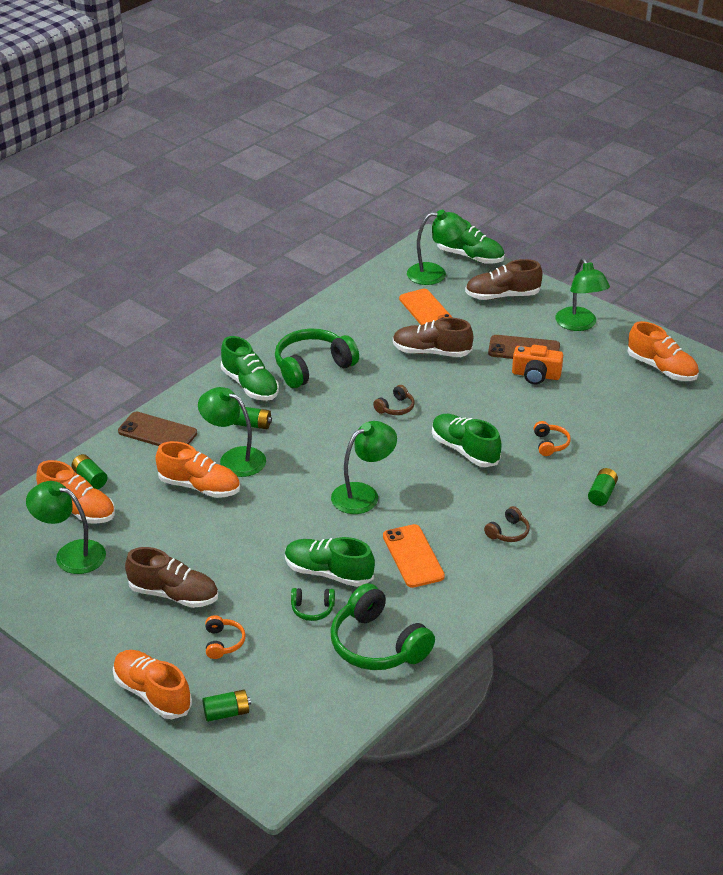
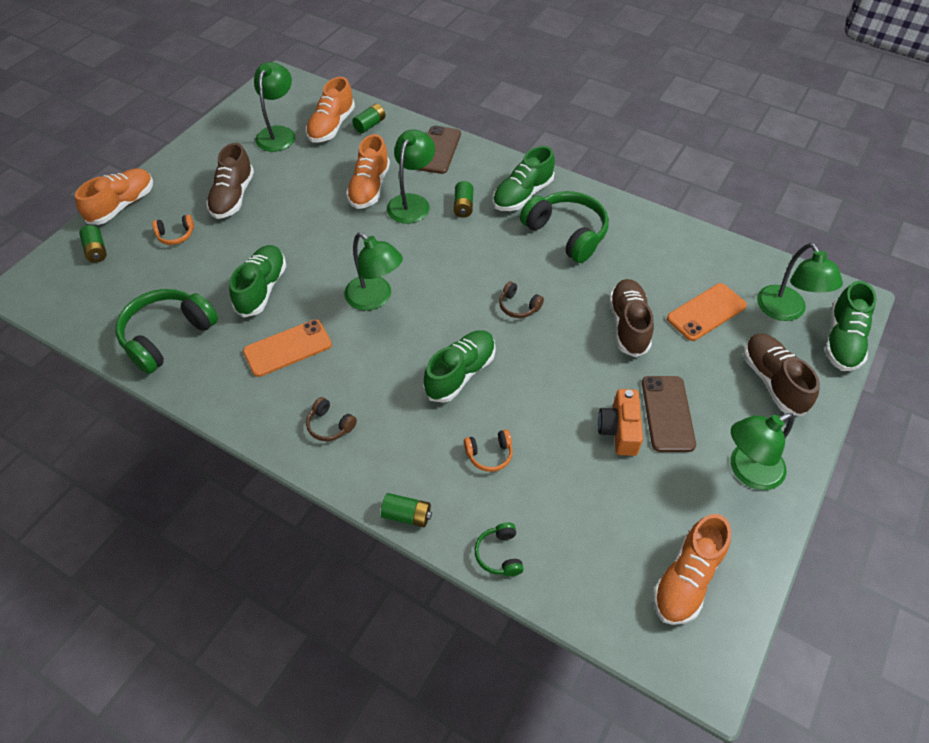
camera: 80 degrees right, 15 degrees up
(312, 609) = (214, 285): green headphones -> green headphones (499, 554)

